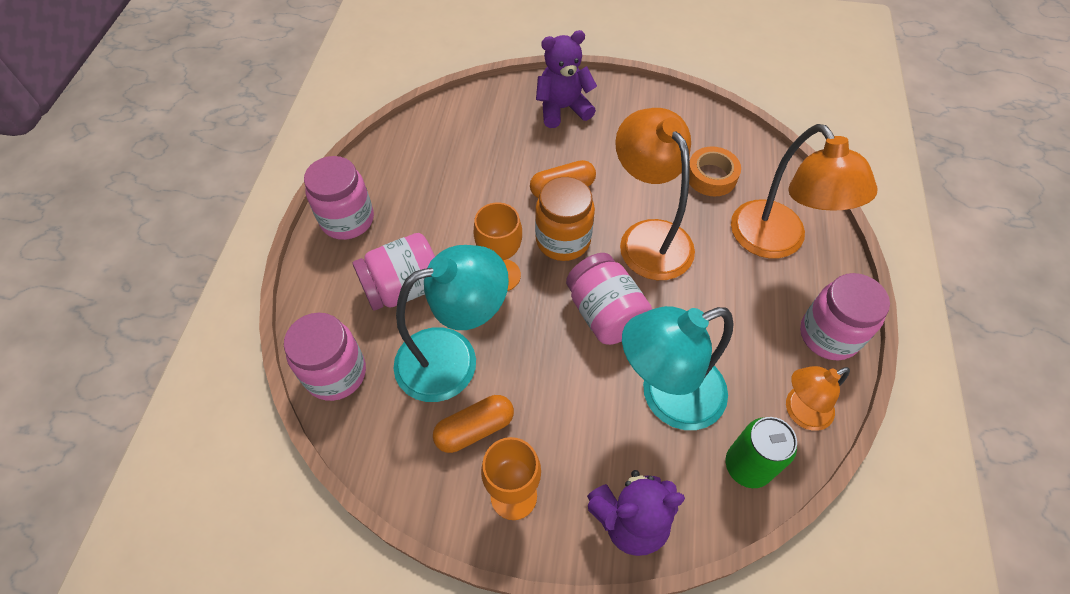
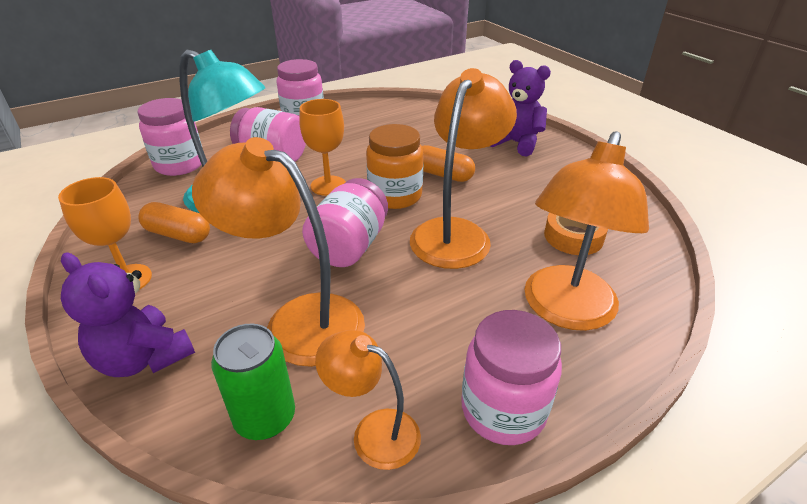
camera: 50 degrees right, 20 degrees down
(667, 397) = (298, 320): turquoise lamp -> orange lamp

